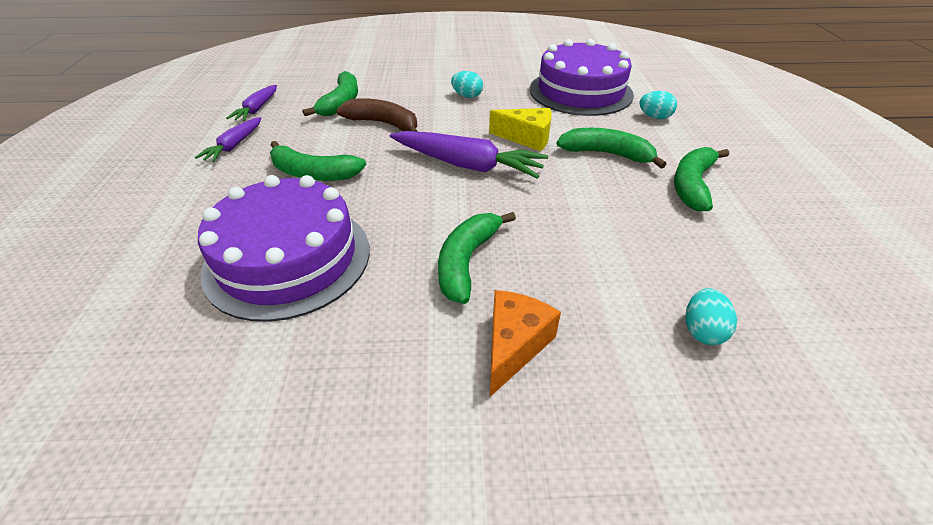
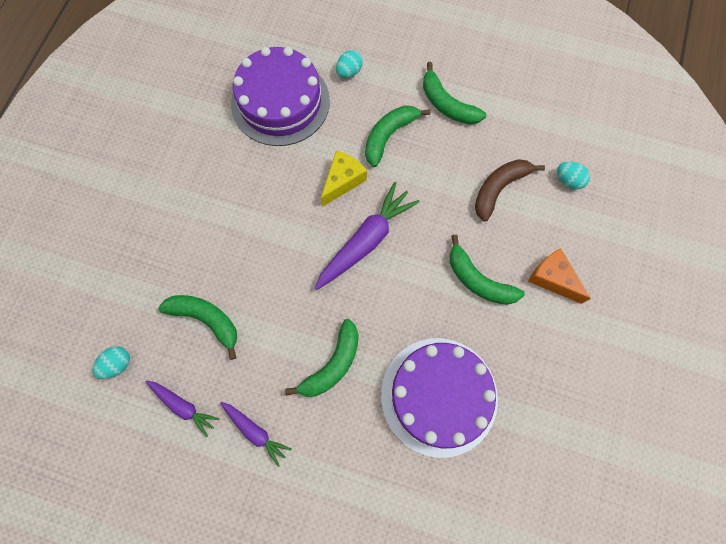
camera: 70 degrees left, 30 degrees up
(383, 124) = (268, 289): brown banana -> brown banana (499, 189)
(467, 96) = (245, 200): turquoise egg -> turquoise egg (117, 364)

